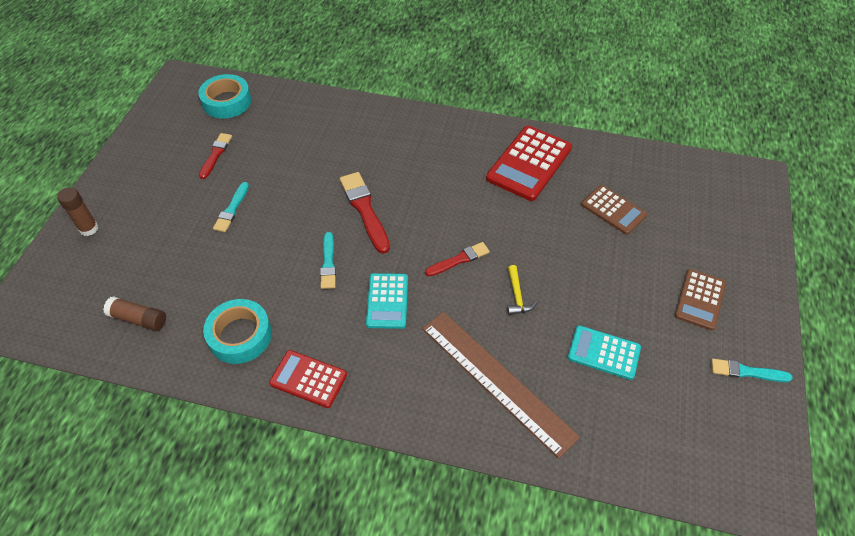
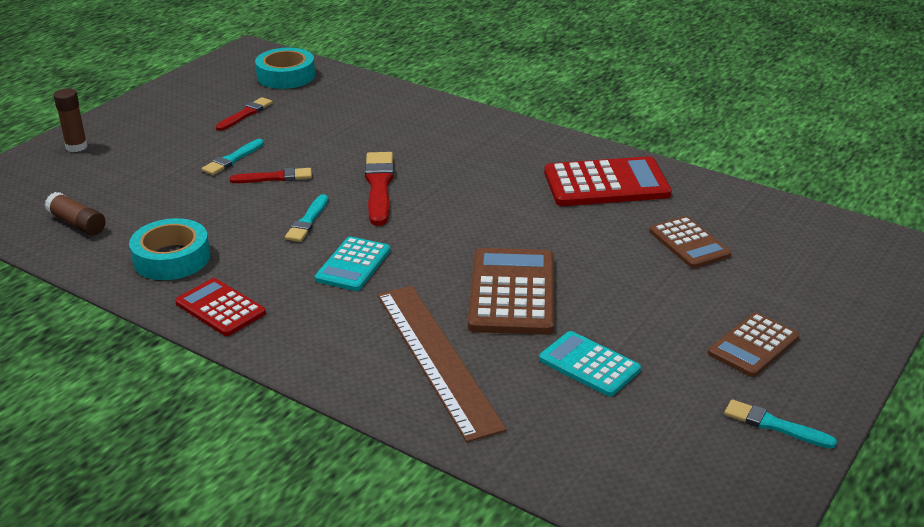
camera: 20 degrees right, 20 degrees down
(459, 259) = (462, 248): red brush -> red brush (275, 177)
(517, 296) = (512, 292): yellow hammer -> brown calculator
(529, 163) = (606, 184): red calculator -> red calculator turned 150 degrees counterclockwise

